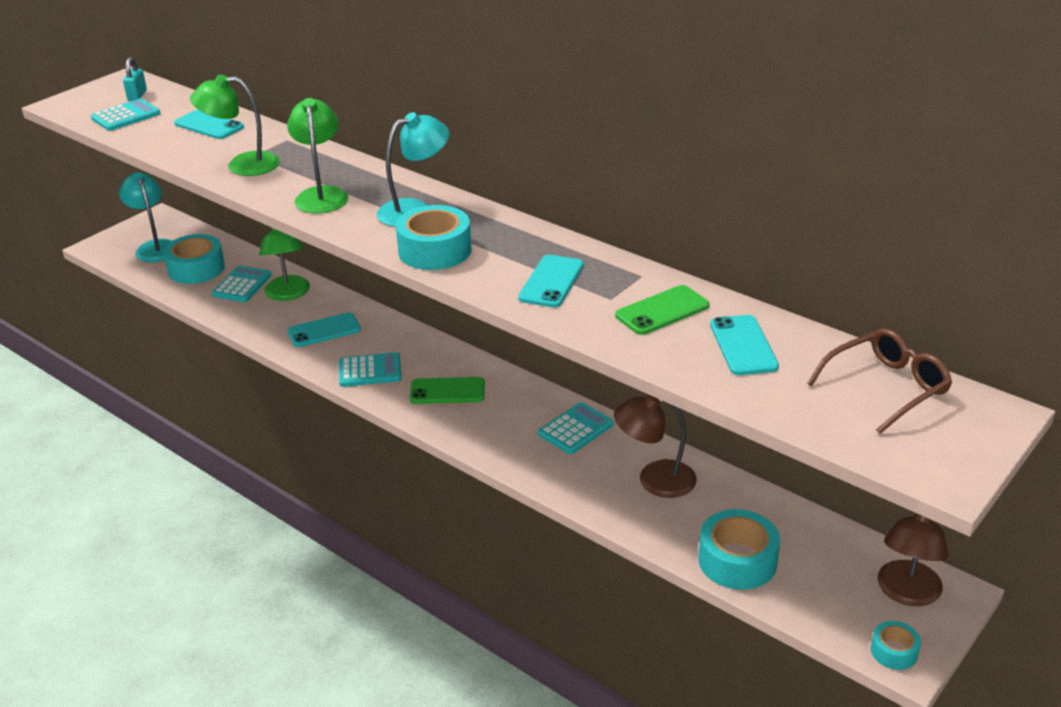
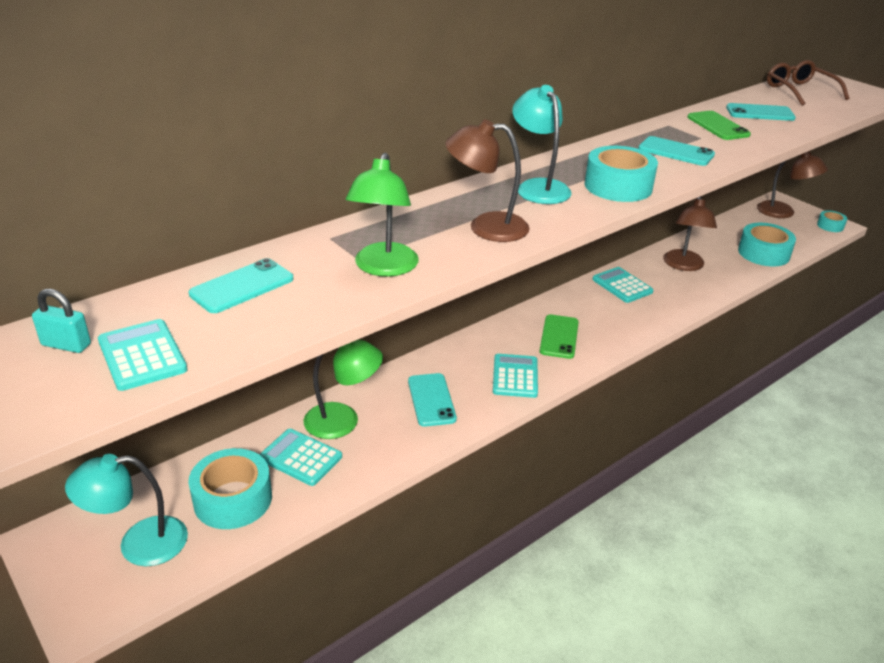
camera: 80 degrees left, 0 degrees up
(321, 195) = (486, 227): green lamp -> brown lamp

